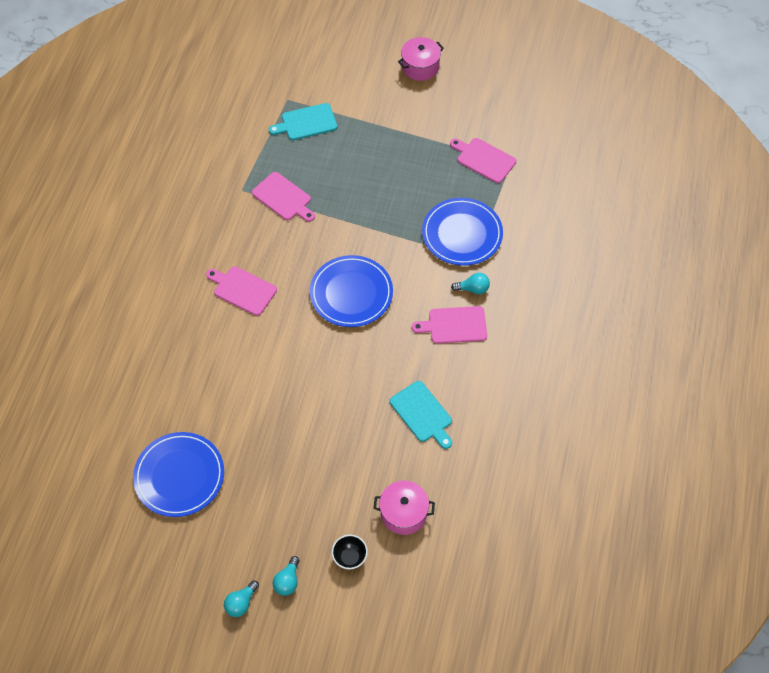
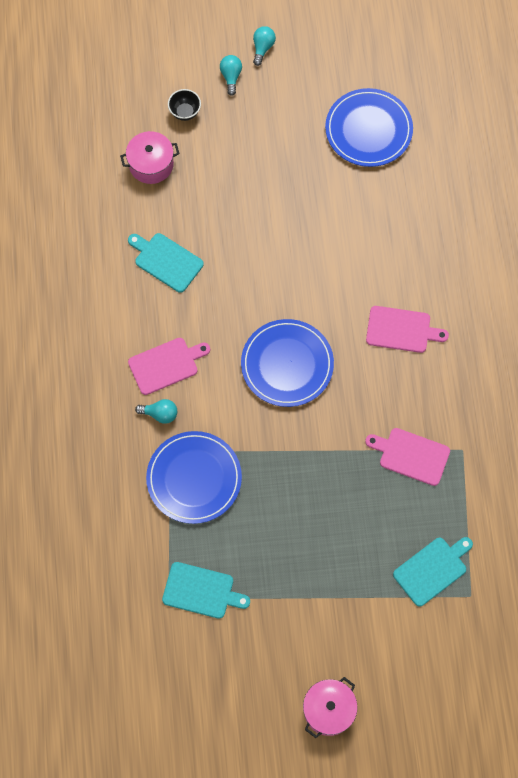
camera: 160 degrees right, 10 degrees up
(473, 289) = (160, 414): turquoise light bulb -> turquoise light bulb turned 150 degrees counterclockwise
(484, 159) = (201, 591): pink cutting board -> turquoise cutting board

